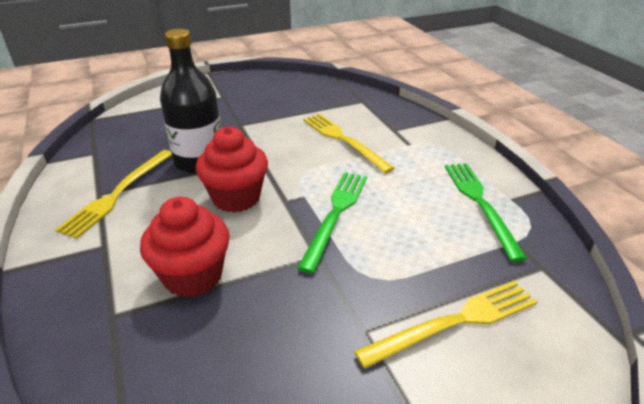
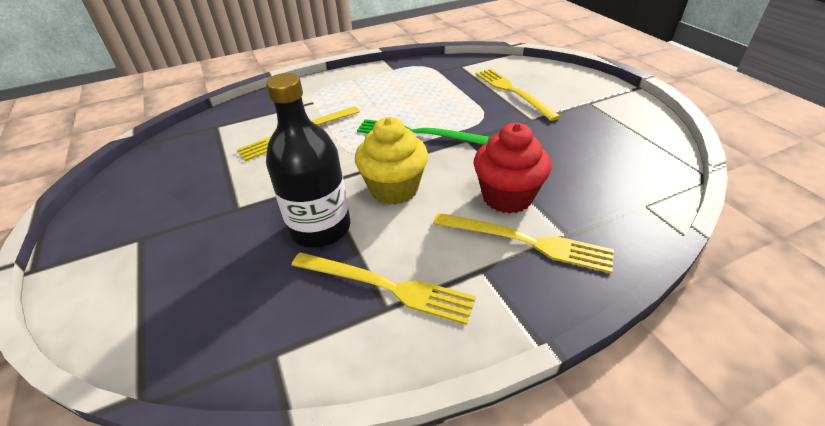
camera: 90 degrees left, 5 degrees up
(119, 280) = (526, 242): none -> yellow fork
(236, 198) = (394, 189): red cupcake -> yellow cupcake
(480, 203) = (400, 78): green fork -> none

